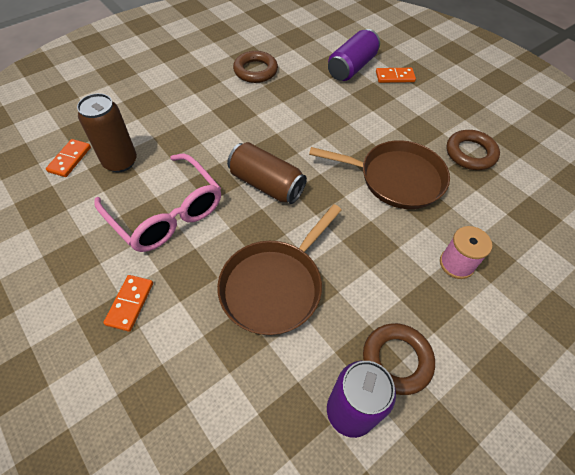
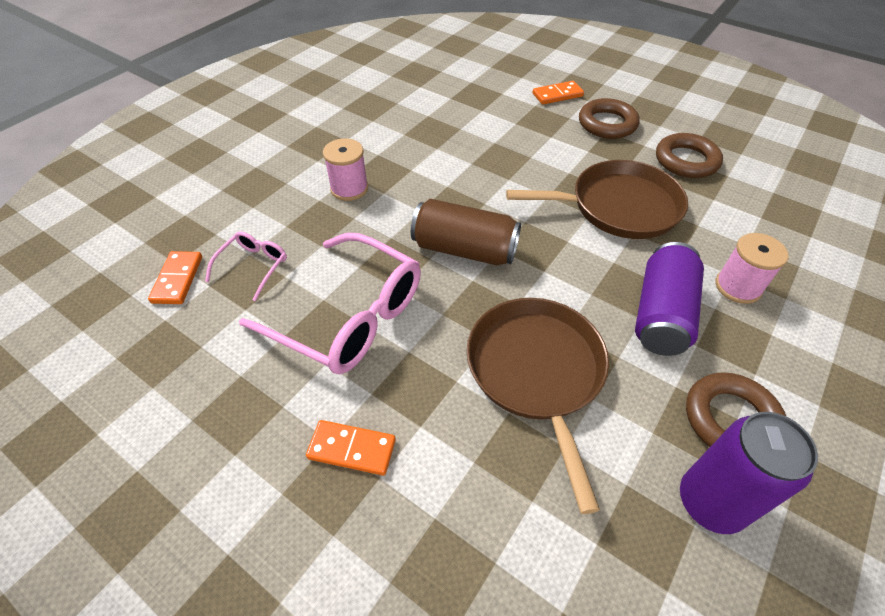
camera: 15 degrees left, 5 degrees down
(120, 162) = (253, 266): brown can -> pink glasses
(130, 303) = (351, 449): orange domino -> orange domino turned 75 degrees counterclockwise
(207, 119) = (349, 189): none -> pink spool
(255, 71) = (385, 119): brown ring -> brown ring (607, 124)
(274, 286) = (536, 372): brown pan -> brown pan turned 150 degrees clockwise
(352, 67) = (502, 94): purple can -> purple can (661, 314)

